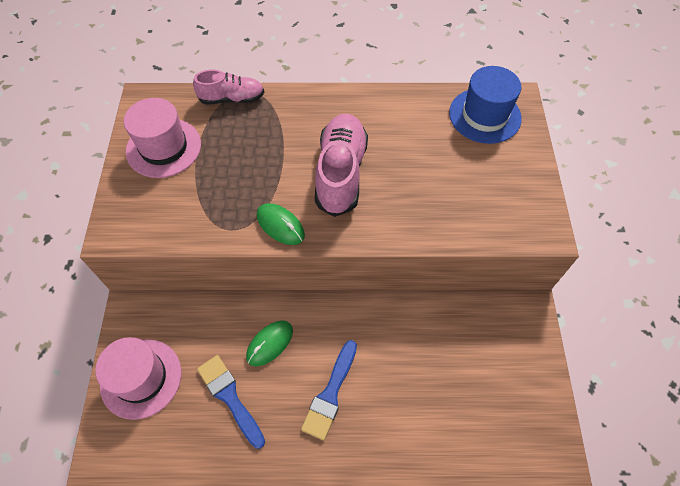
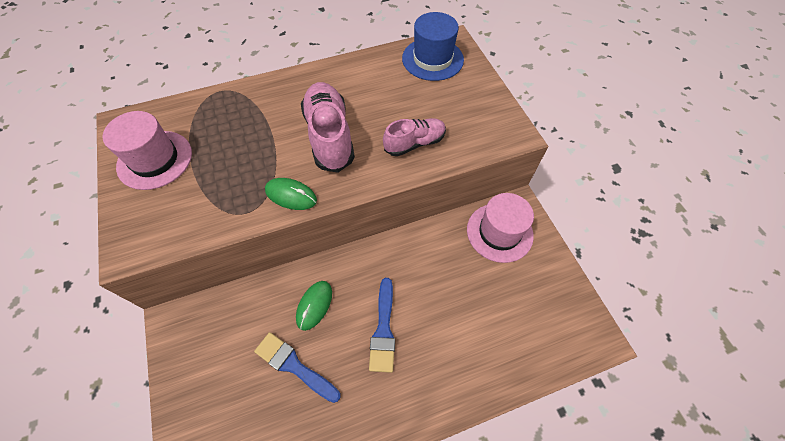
camera: 20 degrees left, 0 degrees up
(141, 378) = (202, 379): pink hat -> pink hat (499, 232)
(232, 98) = (207, 100): pink shoe -> pink shoe (414, 143)

